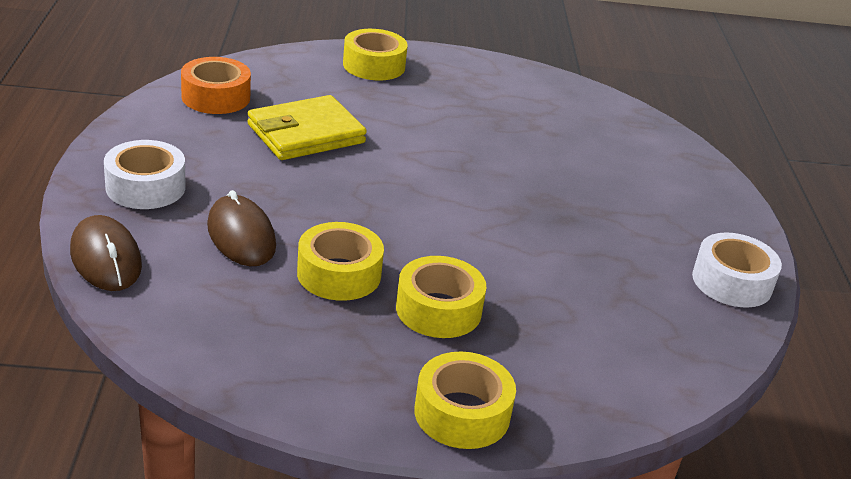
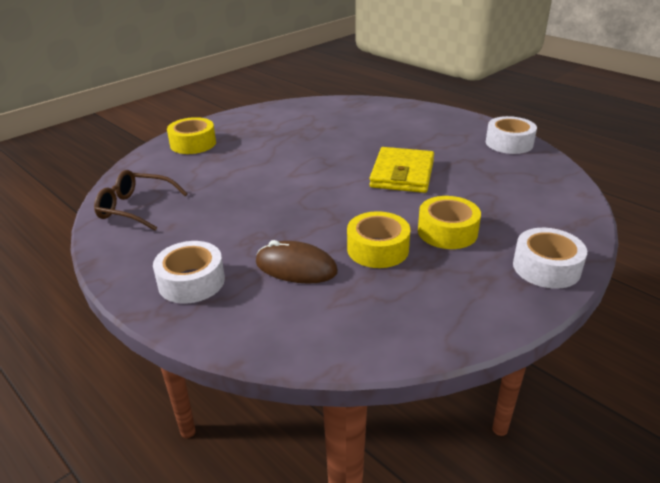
camera: 40 degrees left, 0 degrees up
(106, 258) = (249, 337): brown mouse -> none
(216, 97) = (135, 208): orange tape -> brown glasses
(306, 134) = (225, 195): yellow wallet -> yellow wallet (402, 174)
(462, 413) = (546, 267): yellow tape -> white tape

